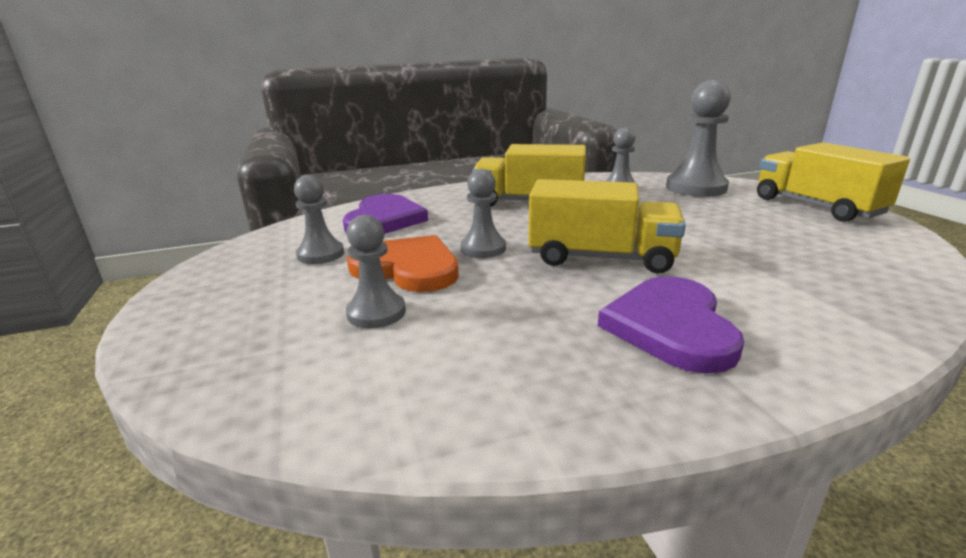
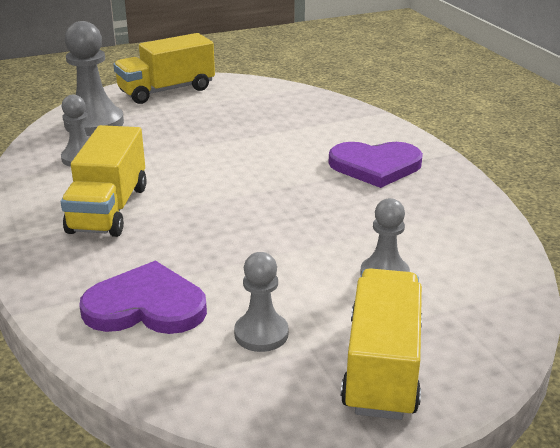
camera: 95 degrees left, 5 degrees up
(408, 268) = (296, 270): orange heart -> none
(483, 248) = (248, 232): grey pawn -> none
(601, 258) = (270, 179): yellow truck -> yellow truck (382, 367)

